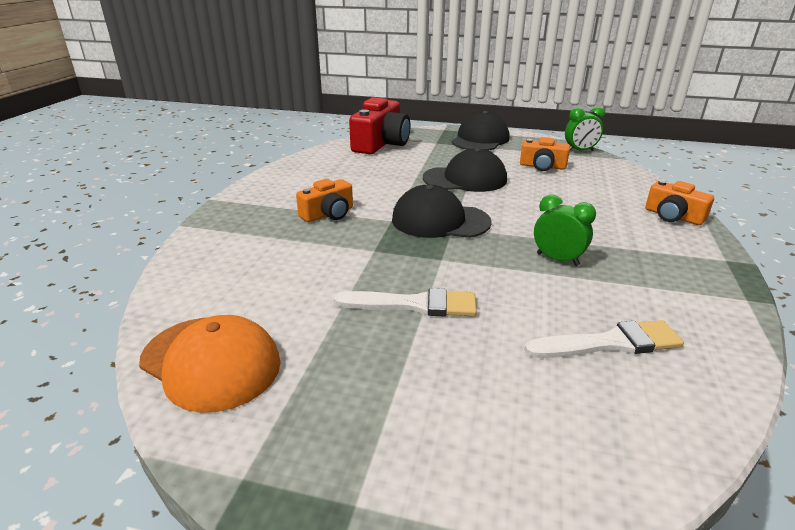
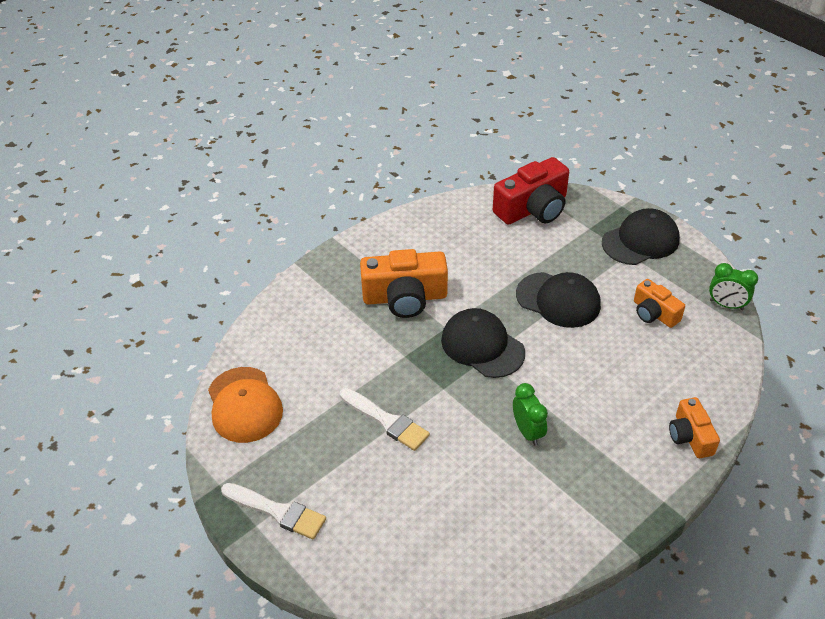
camera: 35 degrees right, 15 degrees up
(328, 214) = (405, 297): orange camera -> orange camera, size x1.73
(610, 343) = (476, 516): white brush -> white brush (277, 511)

